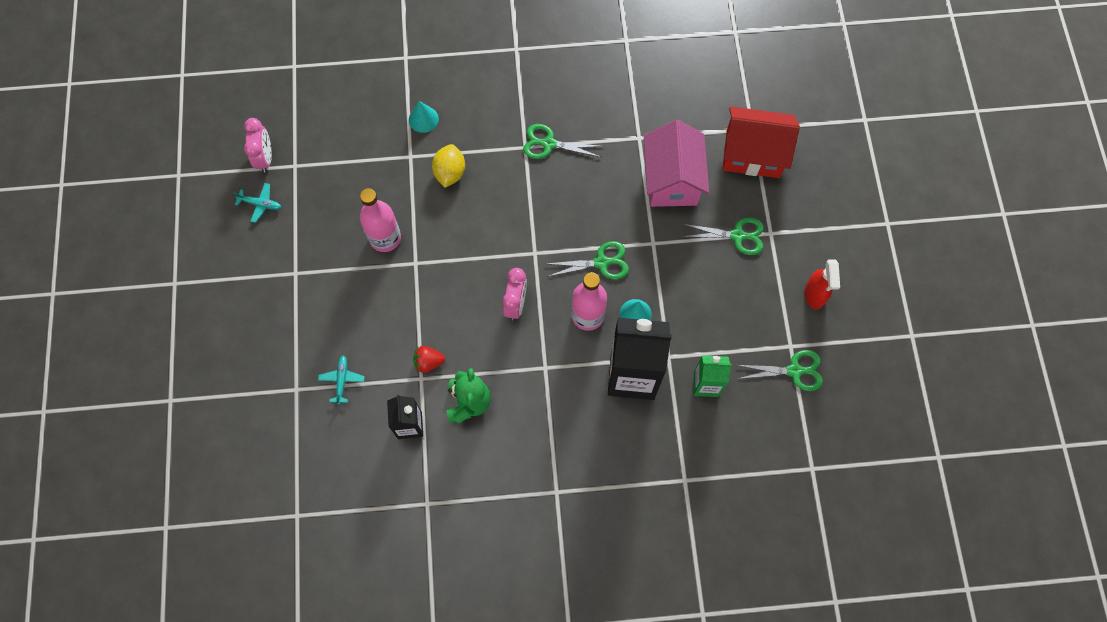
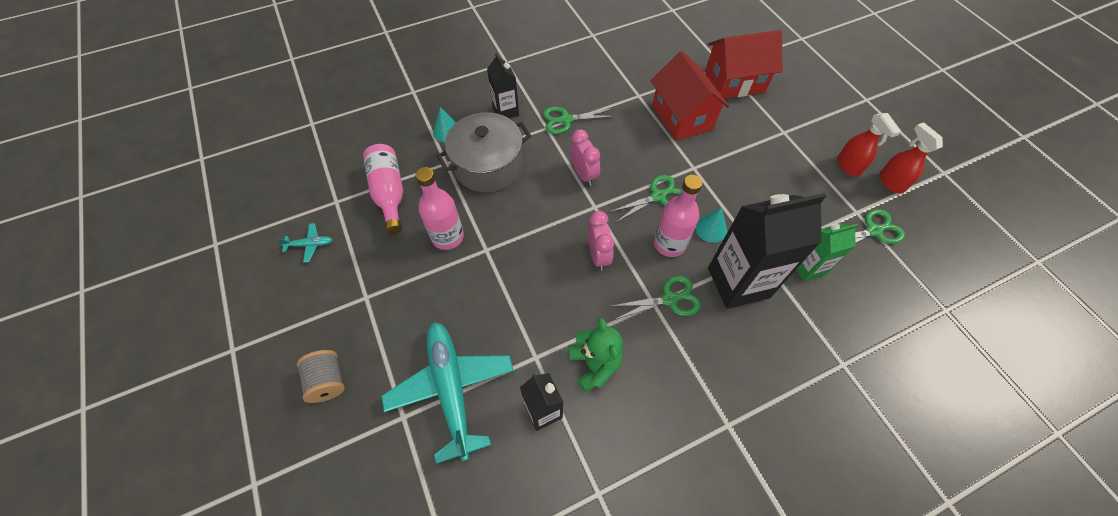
camera: 20 degrees left, 10 degrees down
(245, 338) = (328, 381): none -> grey spool
(265, 158) = (304, 203): pink clock -> pink clock (583, 174)
(342, 380) = (451, 389): turquoise plane -> turquoise plane, size x2.47
(346, 172) = (389, 193): none -> pink bottle
(428, 362) = (536, 338): red strawberry -> none
(450, 173) = (488, 165): yellow lemon -> grey pot
(491, 113) = (506, 111): none -> black carton
(672, 180) = (682, 117): pink house -> red house
(738, 236) = (759, 141): green scissors -> green scissors (670, 299)
(847, 327) = (891, 182): none -> red spray bottle

